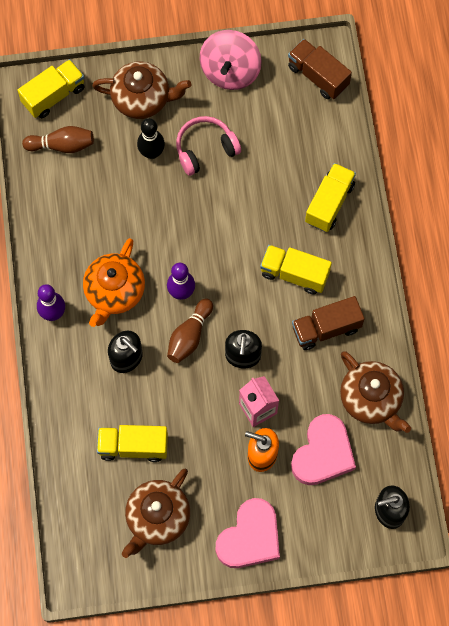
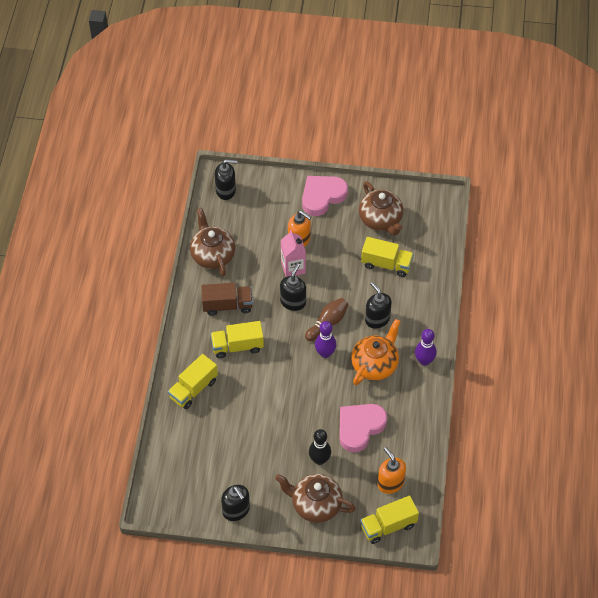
camera: 165 degrees left, 15 degrees down
(62, 145) = (390, 483): brown bowling pin -> orange soap dispenser
(157, 518) = (381, 220): brown teapot -> brown teapot turned 105 degrees clockwise
(205, 149) = (276, 452): pink headphones -> none
(230, 71) = (236, 510): pink spinning top -> black soap dispenser
(294, 274) = (237, 346): yellow truck -> yellow truck turned 135 degrees clockwise
(318, 76) = (166, 489): brown truck -> none
(323, 453) = (257, 231): pink heart -> pink heart (360, 427)

